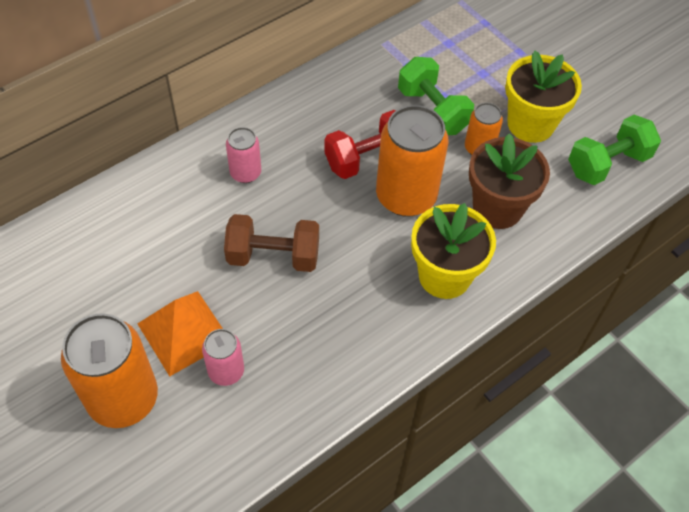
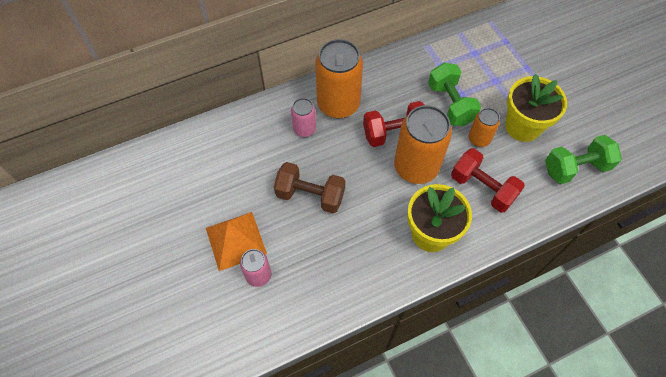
camera: 15 degrees right, 5 degrees up
(123, 398) = (184, 281): orange can -> orange can (338, 104)
(497, 208) = (482, 188): brown flower pot -> red dumbbell

